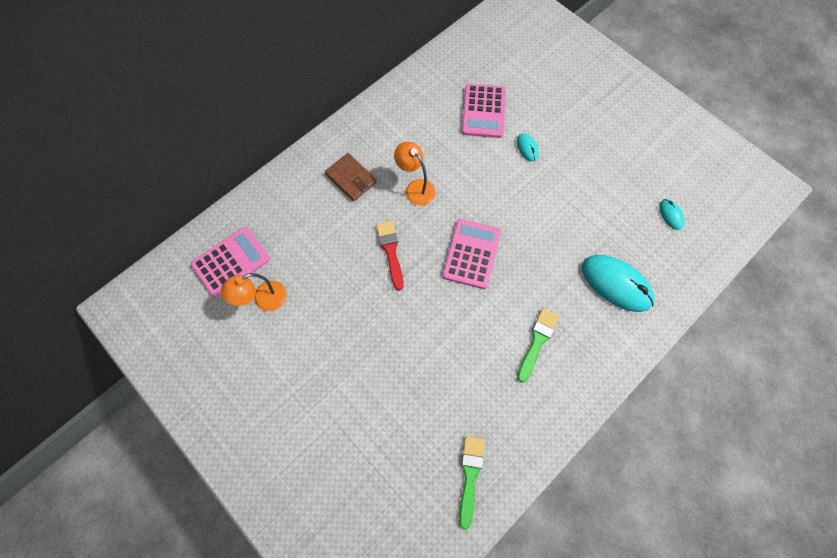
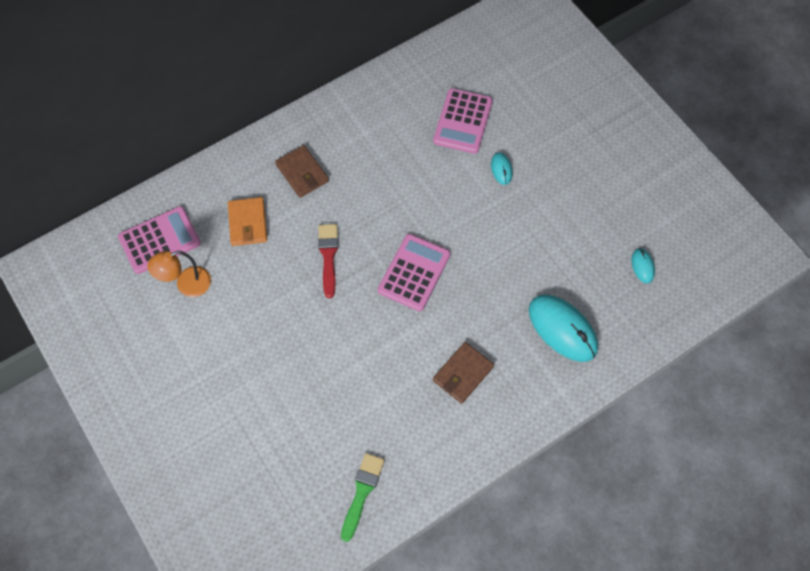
camera: 10 degrees right, 5 degrees down
(310, 232) = (247, 223): none -> orange wallet
(416, 188) = (369, 193): orange lamp -> none
(537, 341) = (463, 374): green brush -> brown wallet

